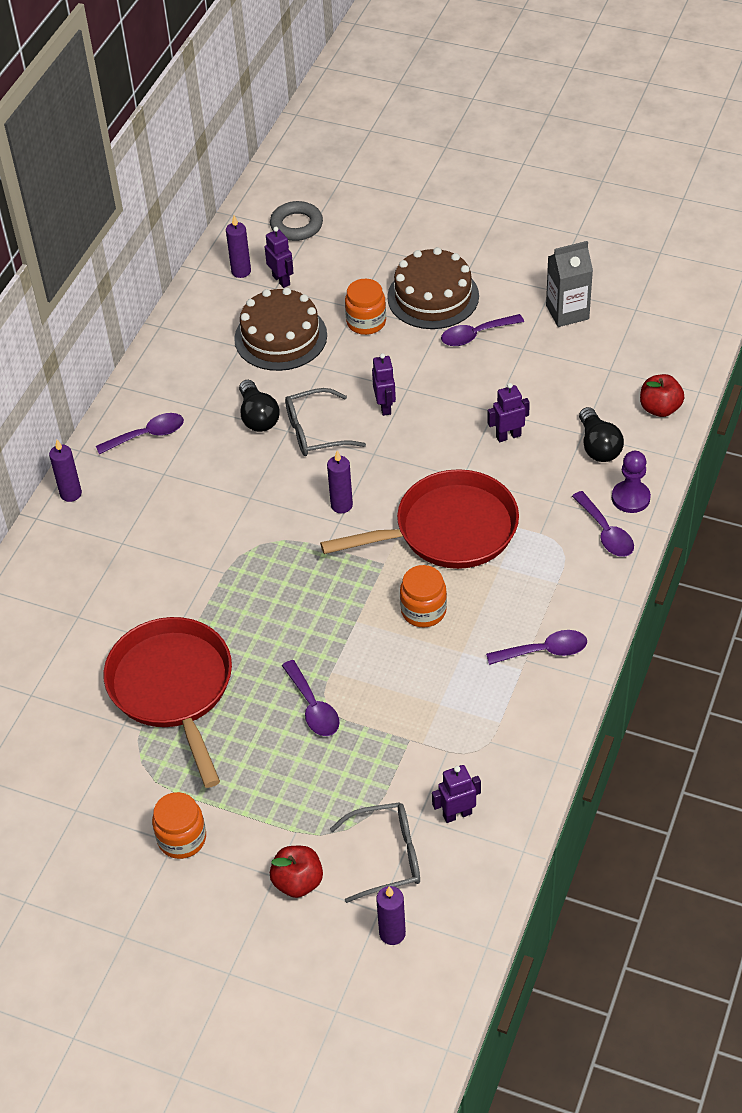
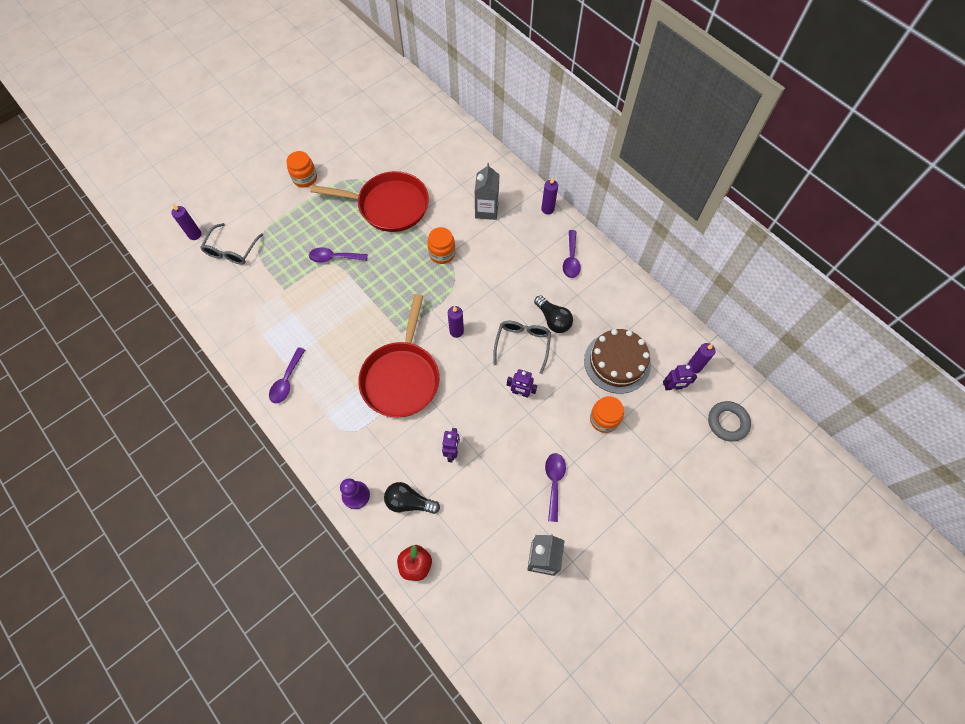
camera: 115 degrees right, 15 degrees up
(112, 562) = (486, 210): none -> grey carton
(258, 417) = (553, 320): black light bulb -> black light bulb turned 135 degrees counterclockwise
(298, 882) = (248, 211): red apple -> none
(423, 611) = (355, 335): orange jar -> orange jar (442, 253)
(433, 296) = (607, 475): brown cake -> none
(457, 814) = (229, 289): purple robot -> none
(605, 532) = (341, 463): purple spoon -> none

